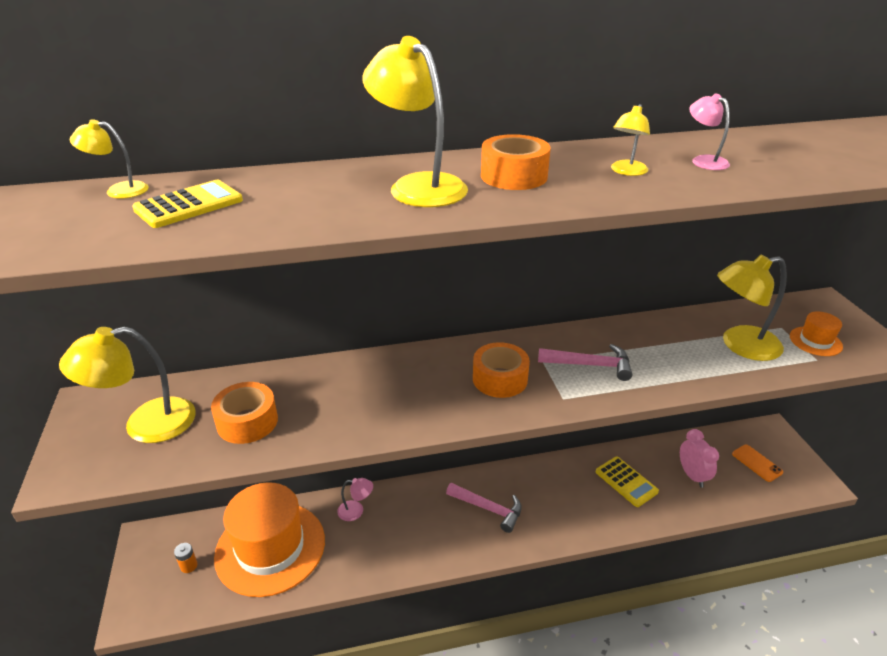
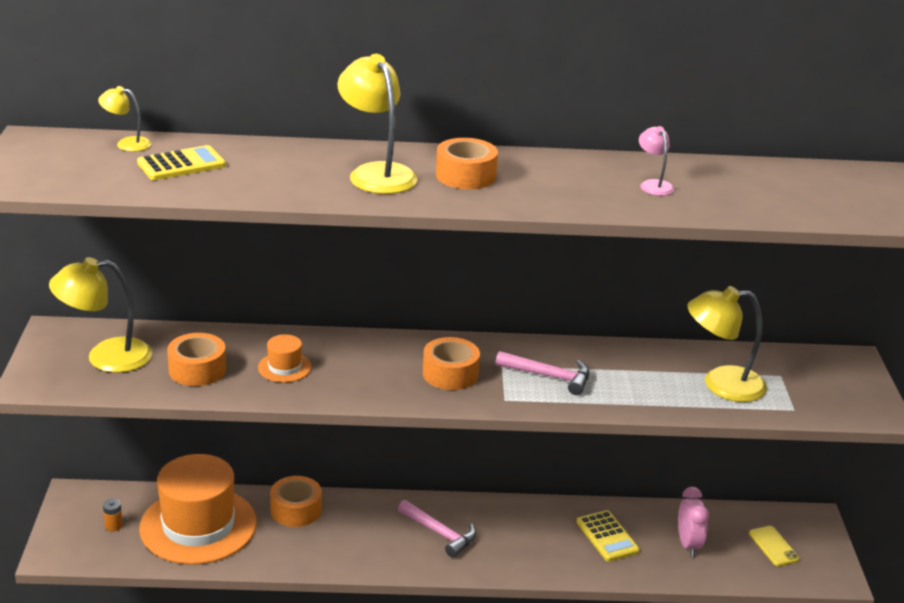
camera: 10 degrees right, 5 degrees down
(356, 511) = (296, 510): pink lamp -> orange tape
(627, 171) = (571, 185): yellow lamp -> none
(757, 463) = (773, 546): orange phone -> yellow phone
(815, 341) = (807, 393): orange hat -> orange hat (284, 367)

